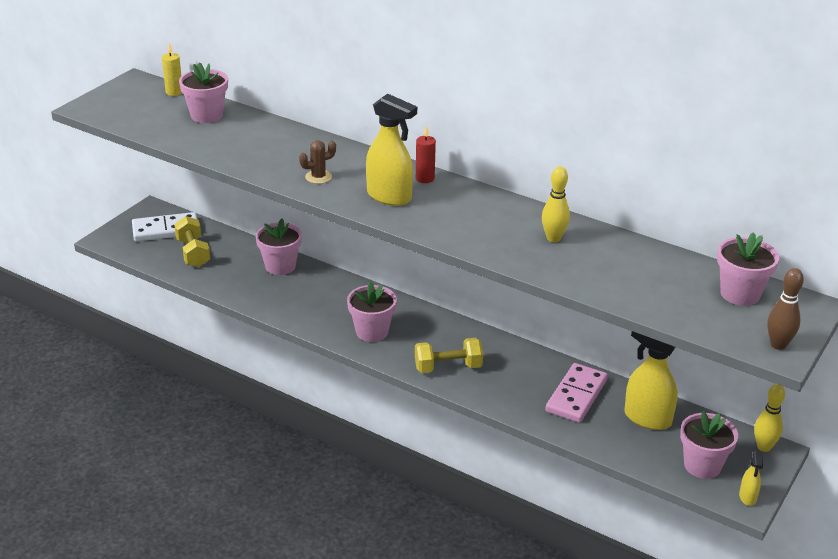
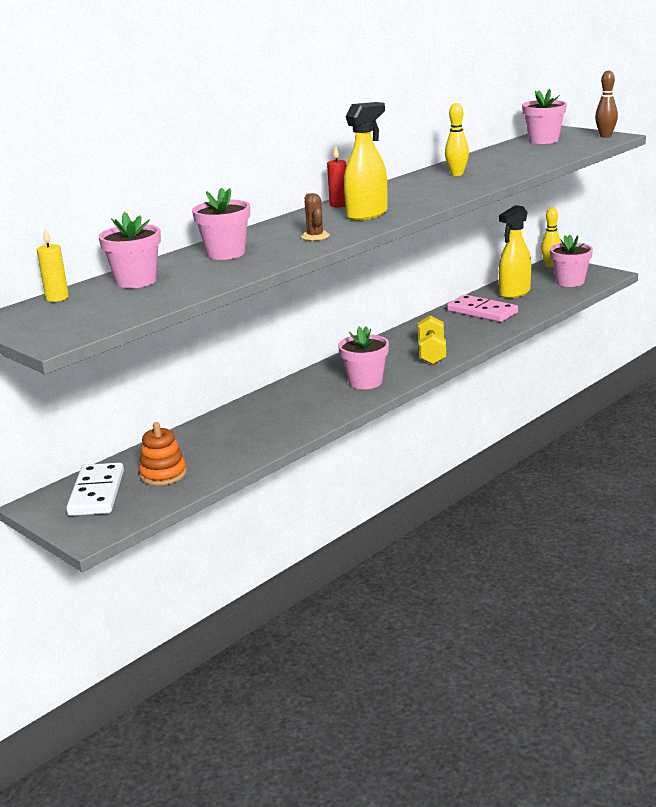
camera: 75 degrees left, 10 degrees down
(193, 253) = (163, 474): yellow dumbbell -> orange stacking toy
(280, 266) = (223, 424): pink flower pot -> pink flower pot (226, 253)
(748, 497) = (604, 273): yellow spray bottle -> none

